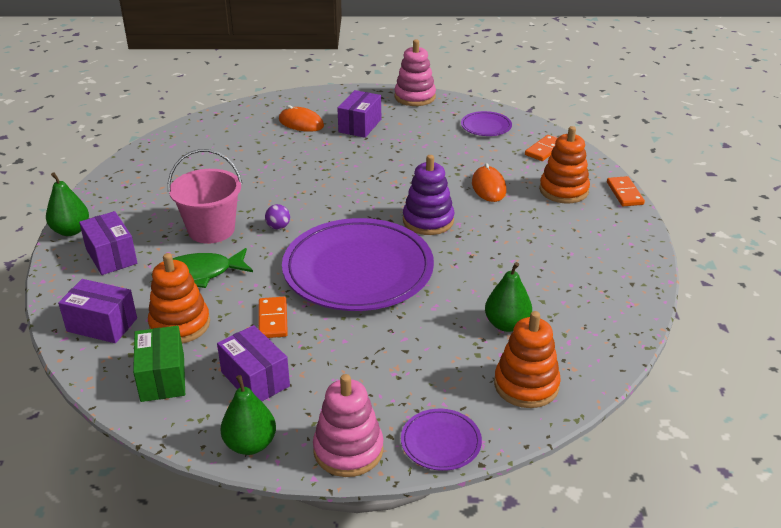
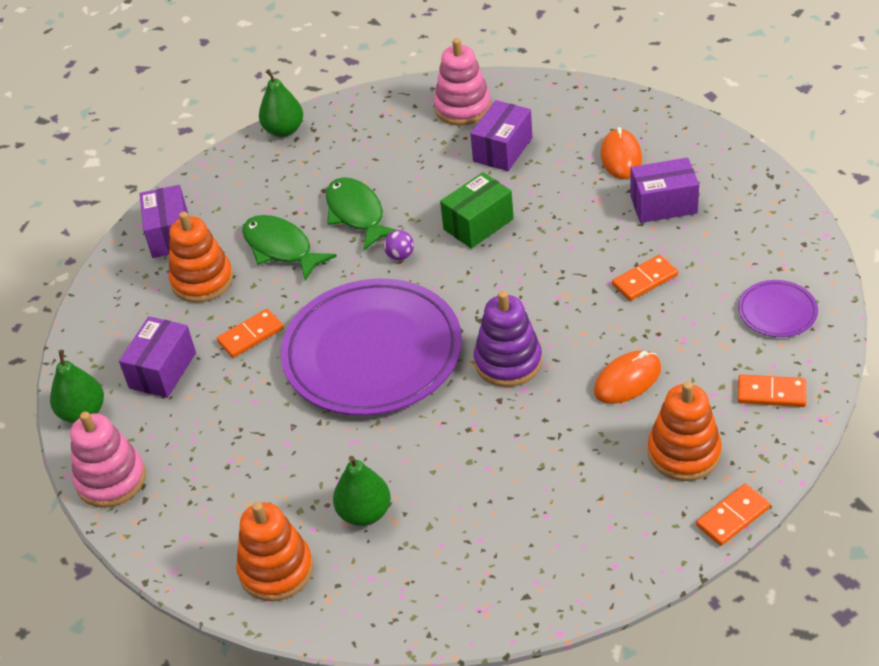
camera: 65 degrees right, 10 degrees up
(111, 256) = (266, 178): purple box -> purple box (502, 149)
(162, 377) = (129, 312): green box -> green box (478, 224)
(211, 230) = (357, 214): pink bucket -> green fish
(414, 153) = (645, 280): none -> orange domino
(415, 97) = (786, 213): pink stacking toy -> pink stacking toy (463, 108)
(441, 442) = (157, 539): purple plate -> none

